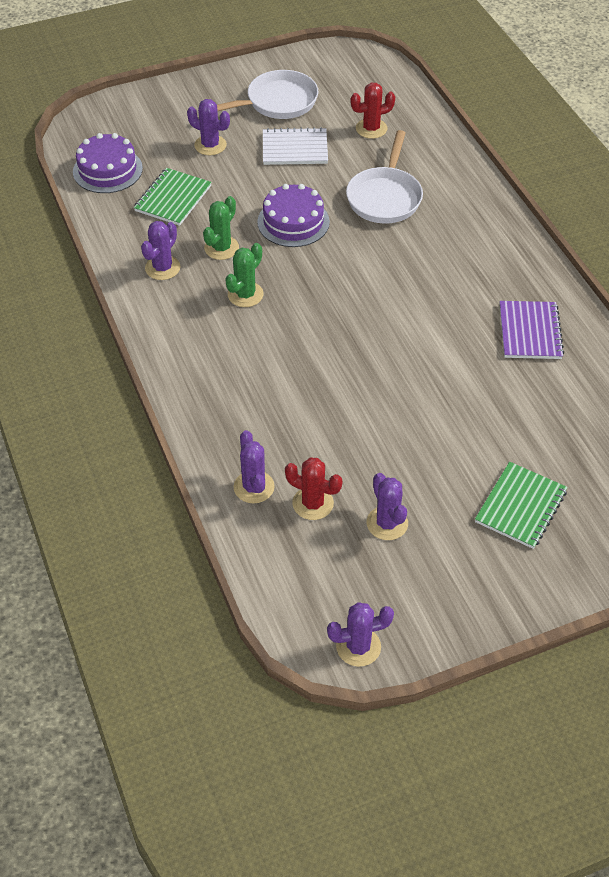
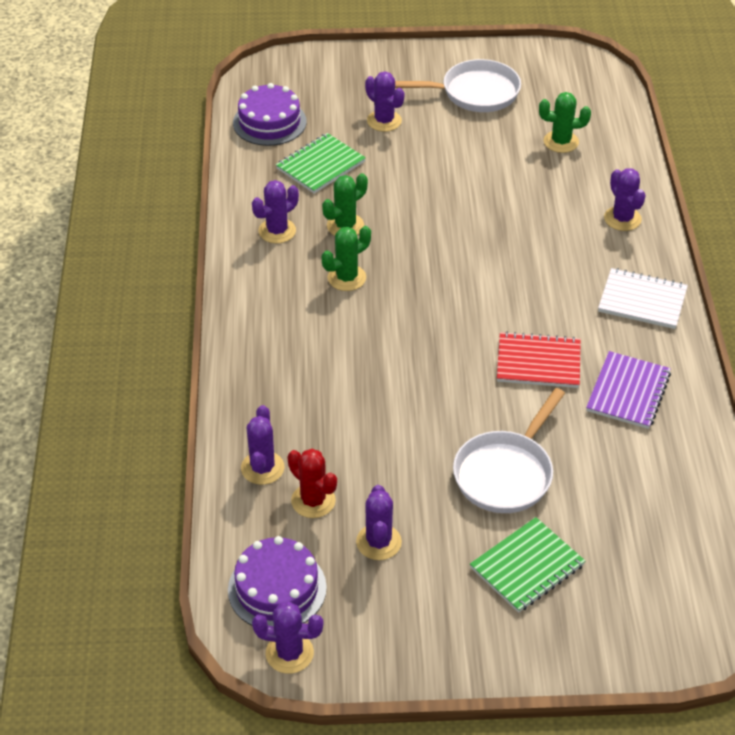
camera: 20 degrees right, 5 degrees down
(293, 222) = (431, 217): purple cake -> purple cake (277, 588)
(295, 148) = (469, 144): white notebook -> white notebook (642, 300)
(371, 129) = (561, 142): red cactus -> green cactus
(385, 197) = (540, 215): white pan -> white pan (506, 473)
(445, 326) = (538, 362): none -> red notebook
(454, 183) = (622, 219): none -> purple cactus

